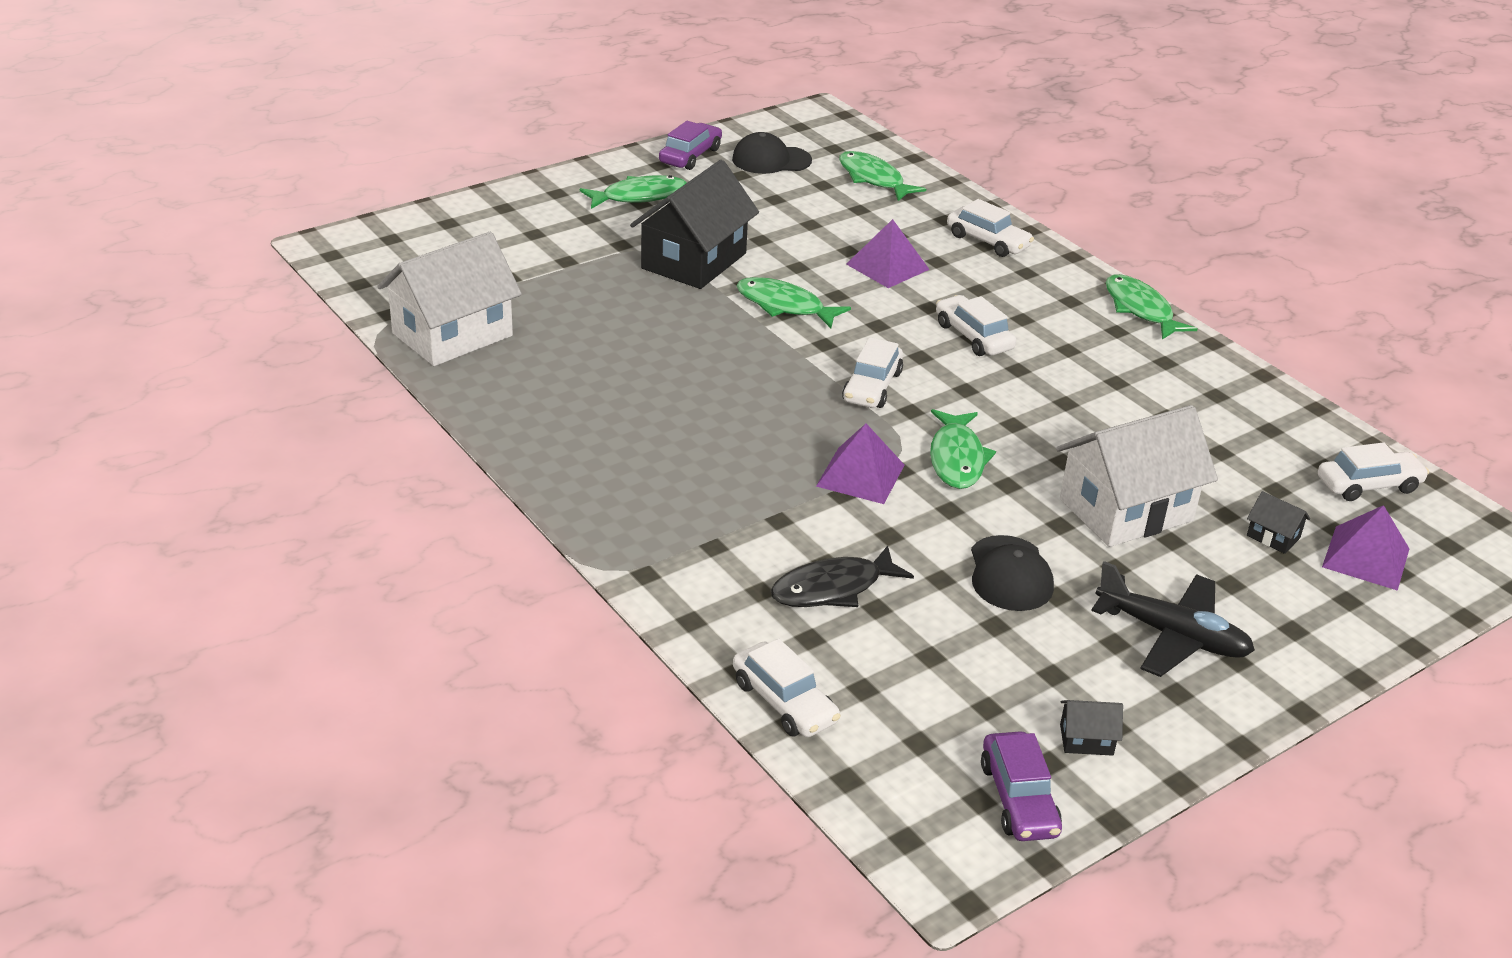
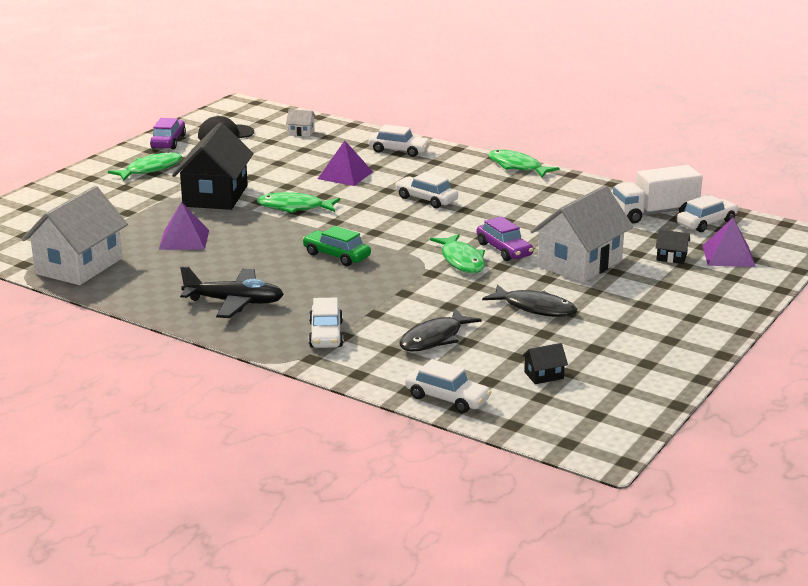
camera: 20 degrees left, 10 degrees down
(789, 404) = (336, 255): none -> green car
(860, 475) = (408, 281): purple pyramid -> purple pyramid (184, 239)
(872, 387) = (382, 236): white car -> white car (326, 334)
(873, 179) = (301, 132): green fish -> white house
(1010, 574) = (535, 308): black cap -> black fish
(1018, 799) = (618, 408): purple car -> purple car (504, 250)
(1086, 740) = (636, 373): black house -> black house (544, 375)
(1172, 635) = (648, 315): black plane -> black plane (234, 302)
(1297, 446) = (655, 213): none -> white truck

